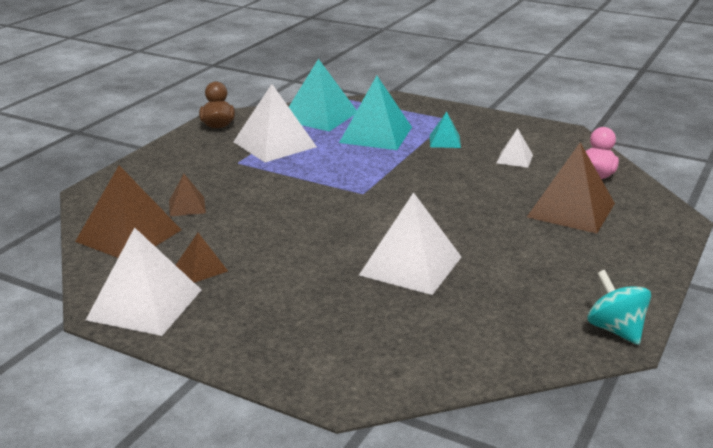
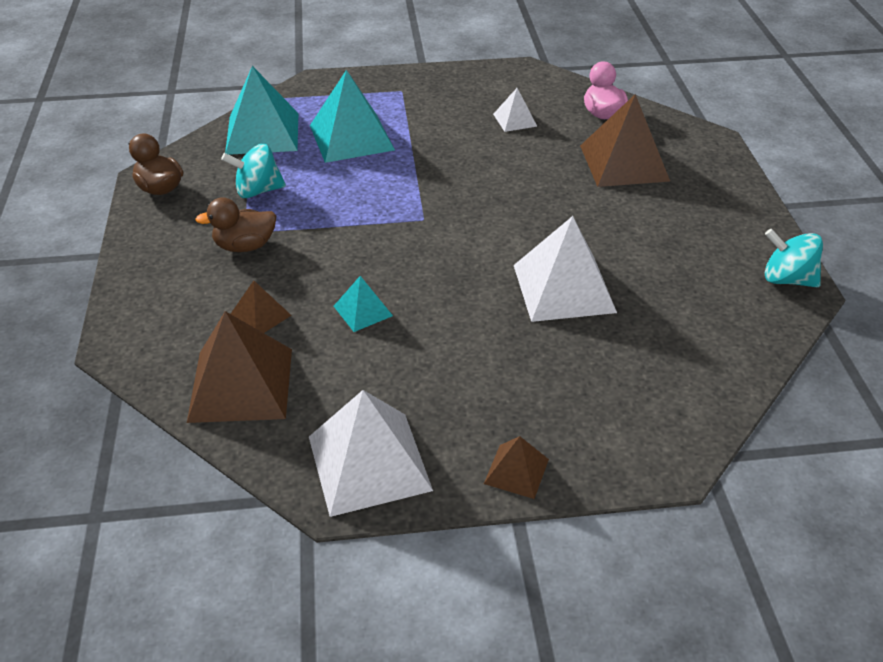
camera: 35 degrees left, 15 degrees up
(201, 268) = (373, 388): brown pyramid -> brown pyramid (516, 471)
(227, 169) = (245, 246): none -> brown duck
(274, 144) = (258, 191): white pyramid -> turquoise spinning top
(445, 141) = (428, 121): turquoise pyramid -> turquoise pyramid (363, 311)

